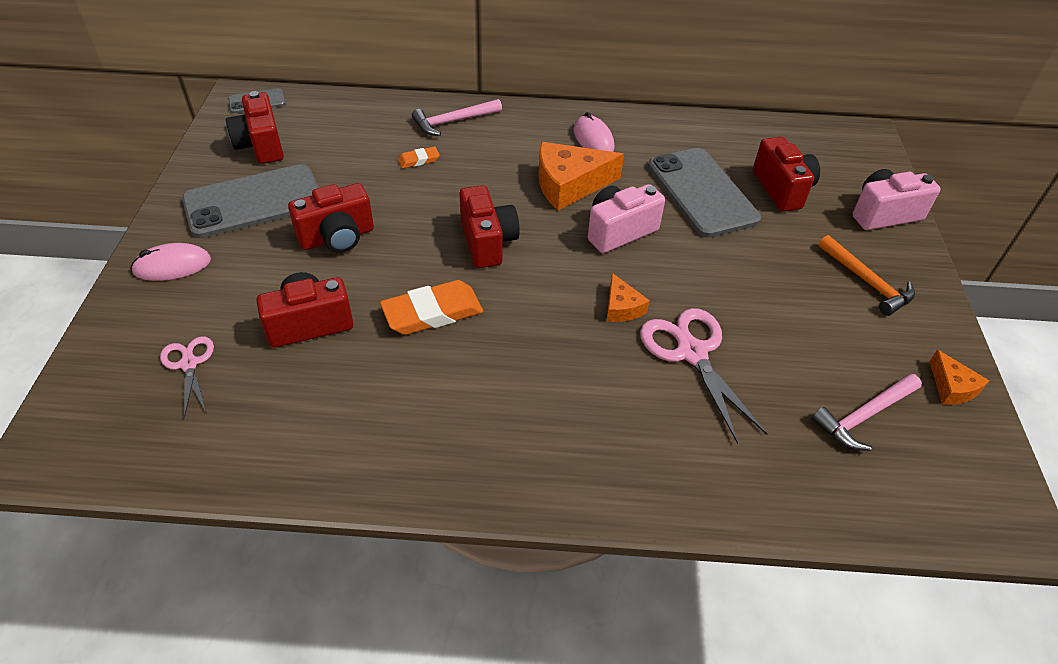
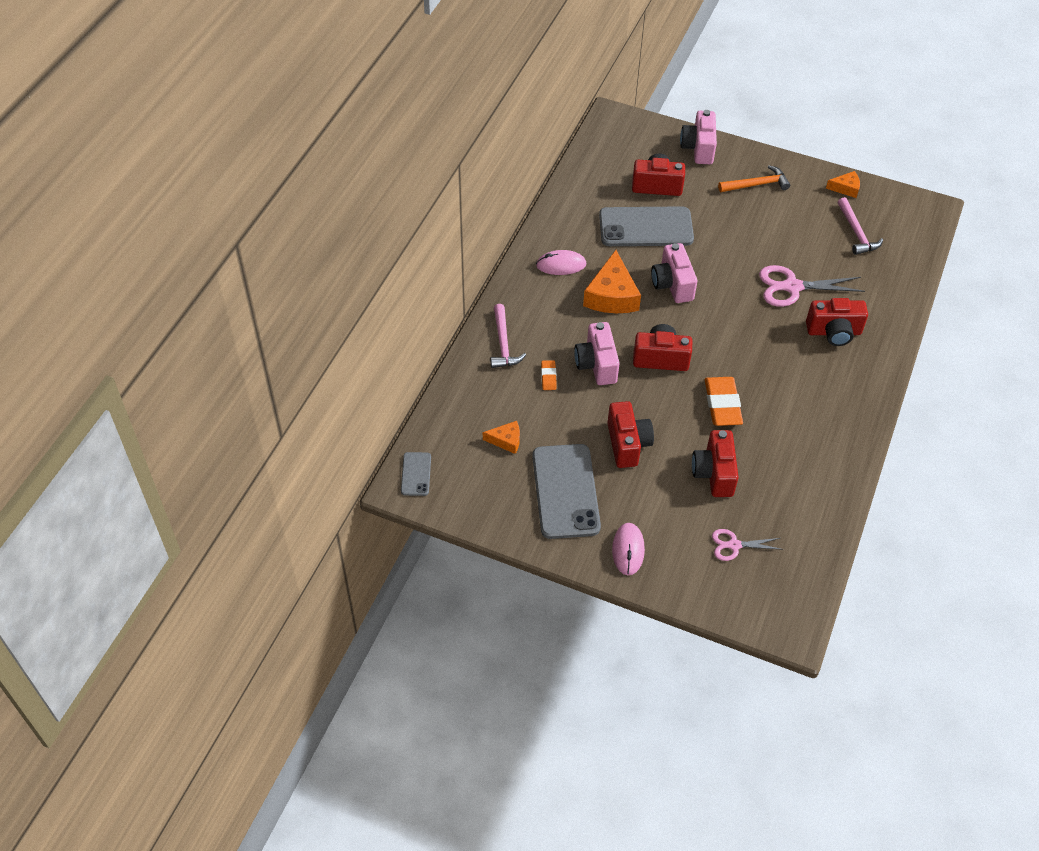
camera: 70 degrees left, 5 degrees up
(261, 145) = (488, 478): red camera -> red camera (834, 332)
(453, 192) = (596, 364): none -> pink camera
(622, 307) = (745, 307): orange cheese -> orange cheese (506, 440)

